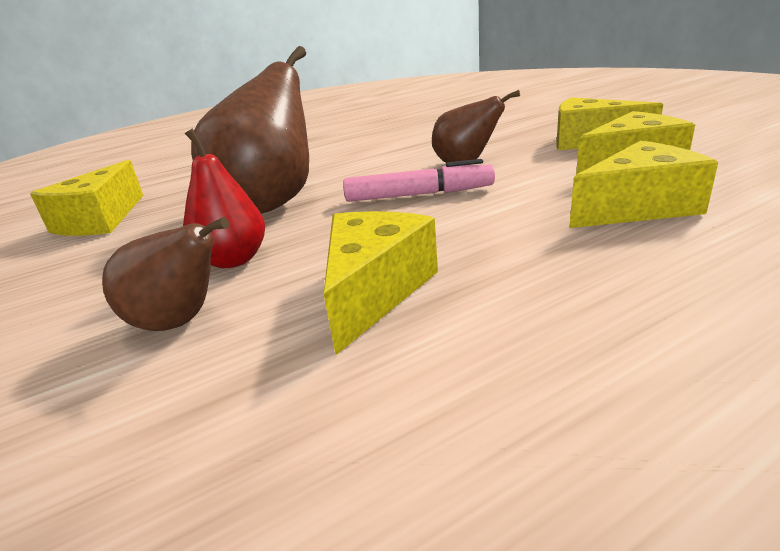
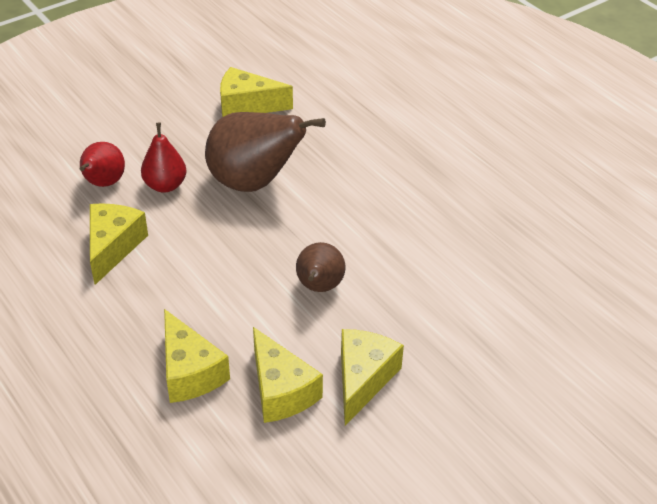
camera: 80 degrees right, 15 degrees up
(180, 322) = (103, 183): brown pear -> red pear
(374, 291) = (113, 247): yellow cheese -> yellow cheese turned 90 degrees counterclockwise
(418, 195) = (248, 259): pink marker -> none

